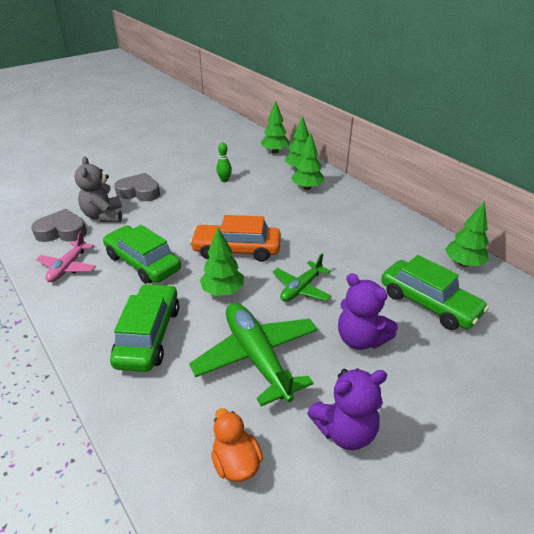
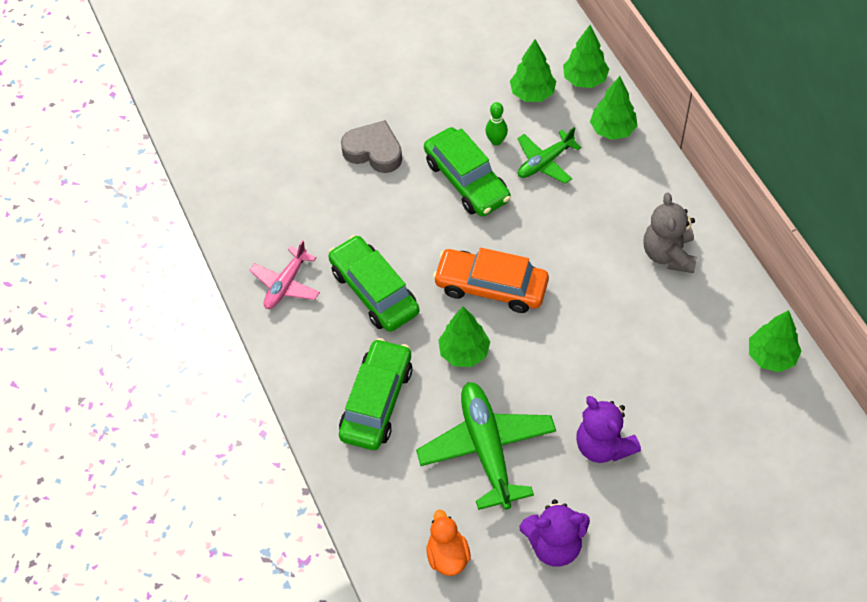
camera: 15 degrees right, 20 degrees up
(62, 231) = (274, 218): grey heart -> none
(104, 216) = (326, 196): grey teddy bear -> grey teddy bear (668, 254)
(301, 288) = (557, 363): green plane -> green plane (545, 162)
(307, 187) = (612, 176): green tree -> green tree (532, 93)
(428, 303) = (699, 411): green car -> green car (466, 180)

